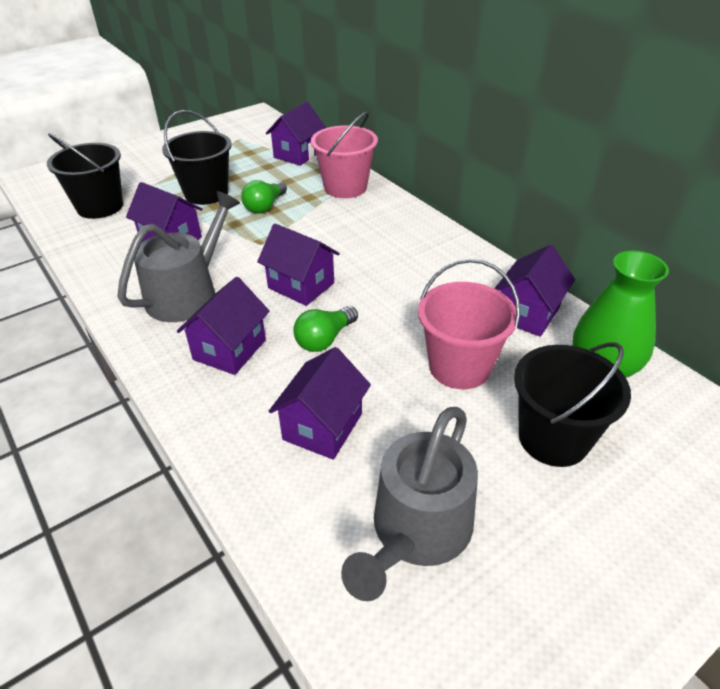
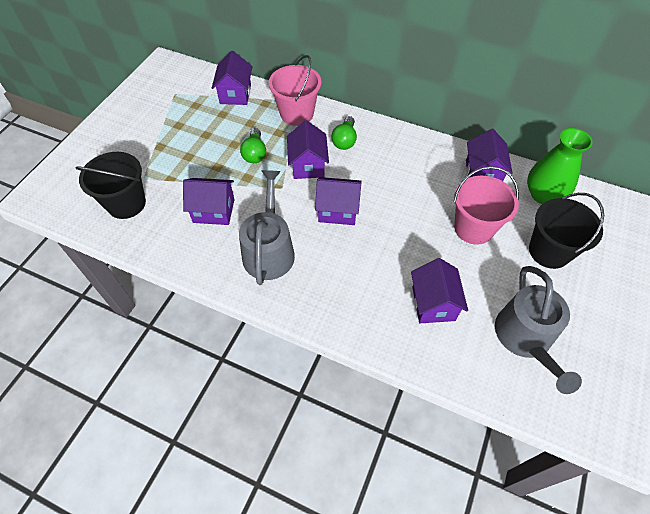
camera: 30 degrees left, 15 degrees up
(206, 193) = (199, 158): black bucket -> none
(229, 349) = (336, 279): purple house -> purple house (308, 165)
(325, 339) = (386, 244): green light bulb -> green light bulb (345, 140)

